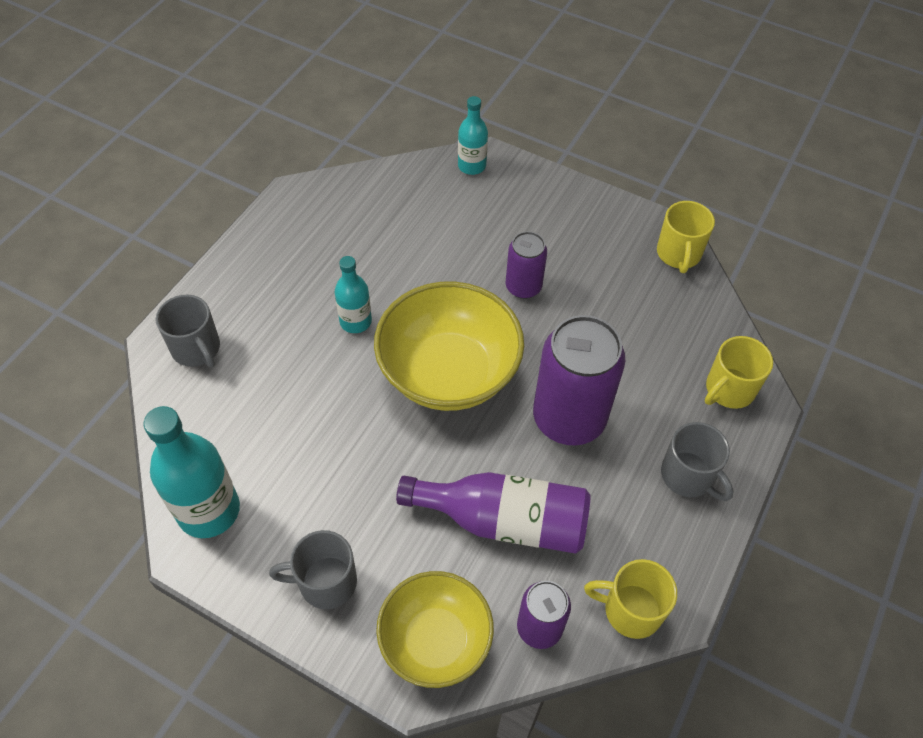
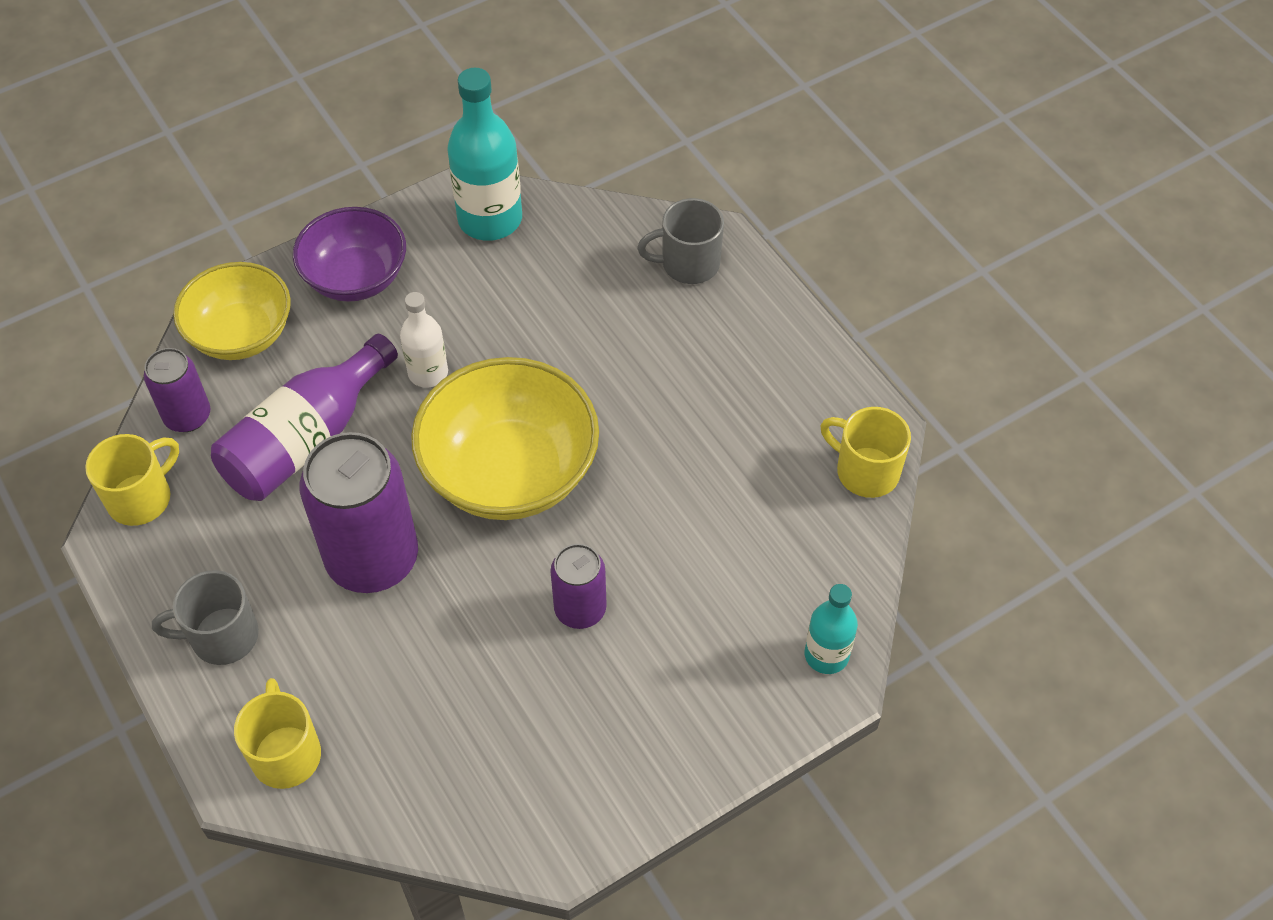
camera: 120 degrees right, 0 degrees up
(325, 582) = (356, 278): grey mug -> purple bowl
(355, 321) = (637, 414): turquoise bottle -> none
(394, 470) = (428, 373): none -> white bottle
(678, 254) = (516, 834): yellow mug -> yellow mug (865, 471)

